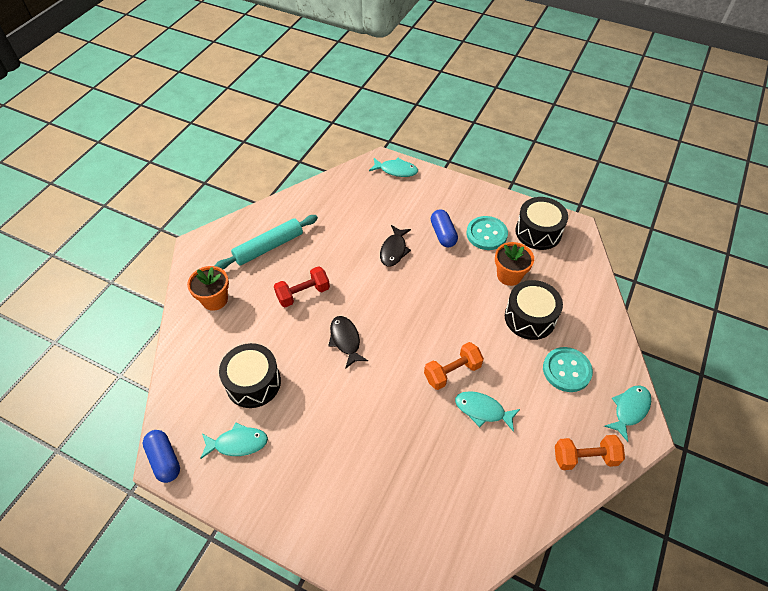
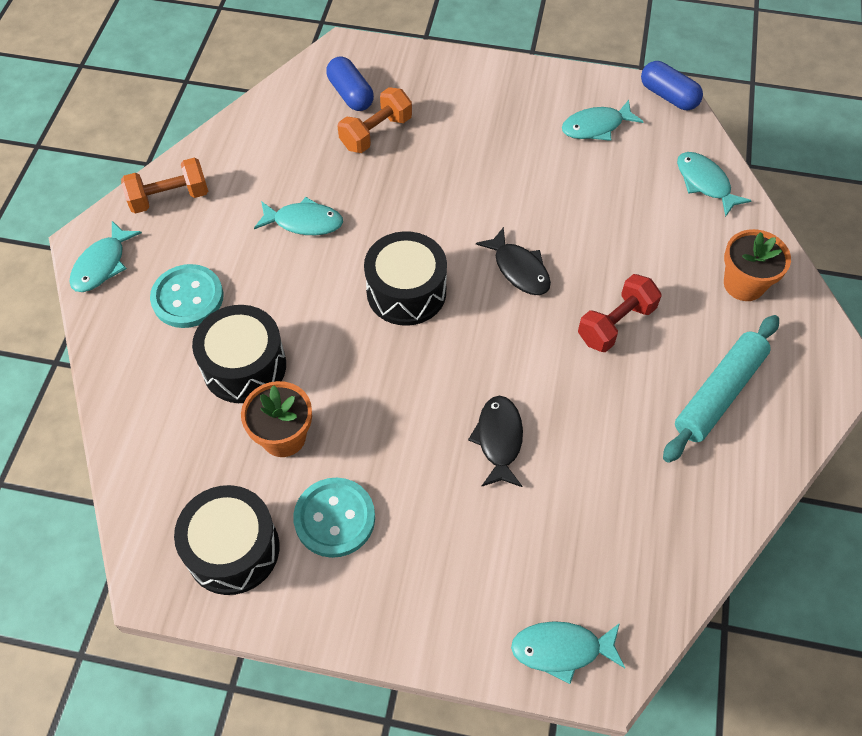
camera: 165 degrees right, 5 degrees up
(190, 373) = (705, 183): none -> turquoise fish
(253, 383) = (617, 190): black drum -> black drum (406, 292)
(443, 234) = (418, 497): blue capsule -> blue capsule (350, 94)
(452, 372) = (353, 260): orange dumbbell -> orange dumbbell (376, 133)

